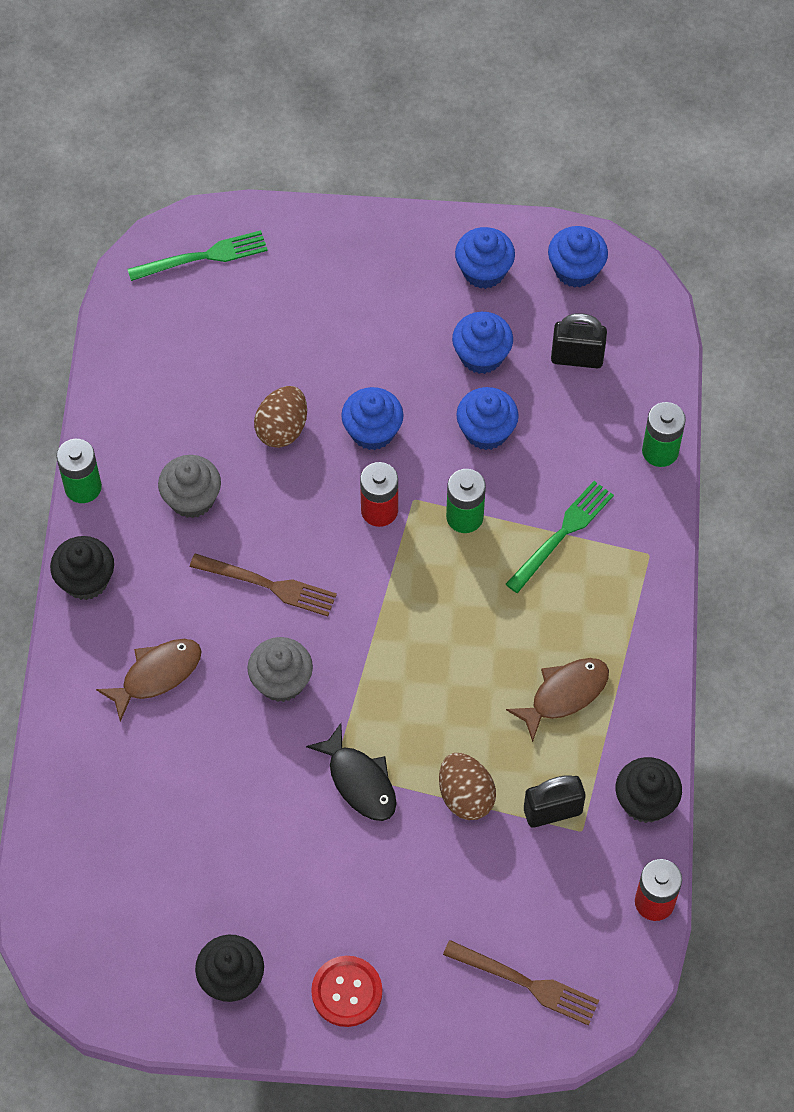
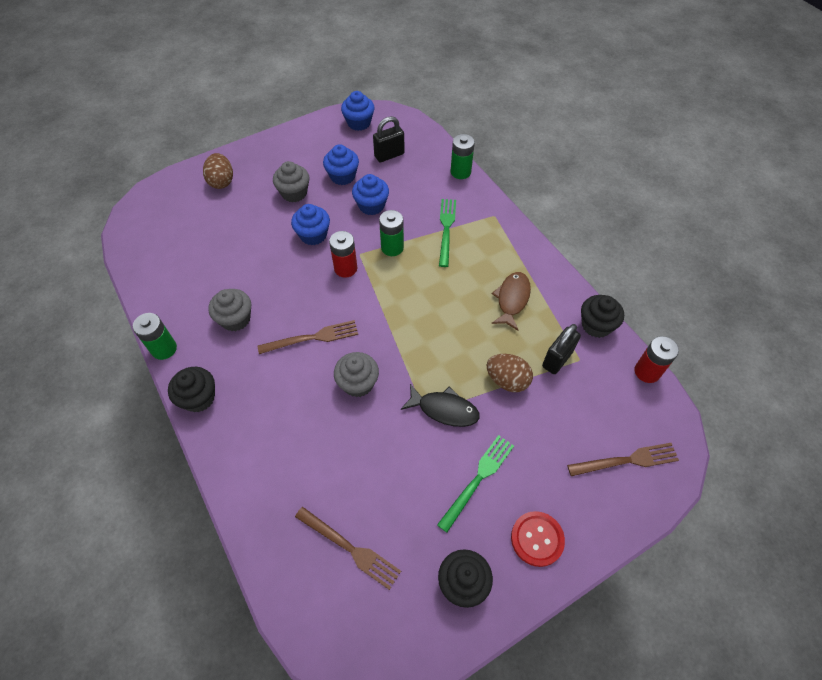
camera: 35 degrees left, 5 degrees down
(139, 864) = (350, 548): none -> brown fork
(157, 675) = (280, 425): brown fish -> none
(203, 257) = (162, 204): green fork -> green fork (478, 479)
(282, 429) = (263, 259): brown egg -> brown egg (222, 181)
(393, 344) = (294, 193): none -> grey cupcake
(484, 271) = (315, 143): blue cupcake -> none

